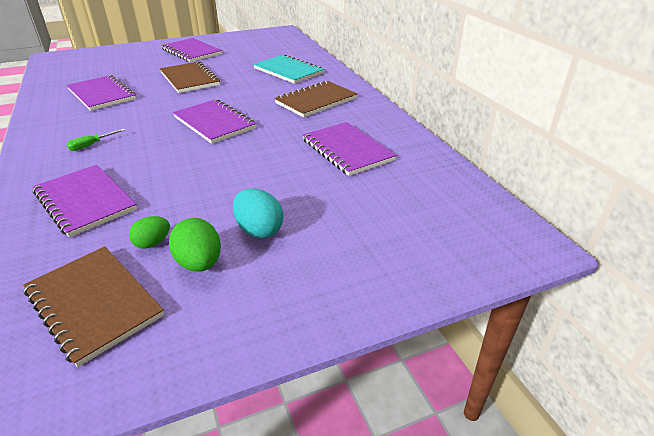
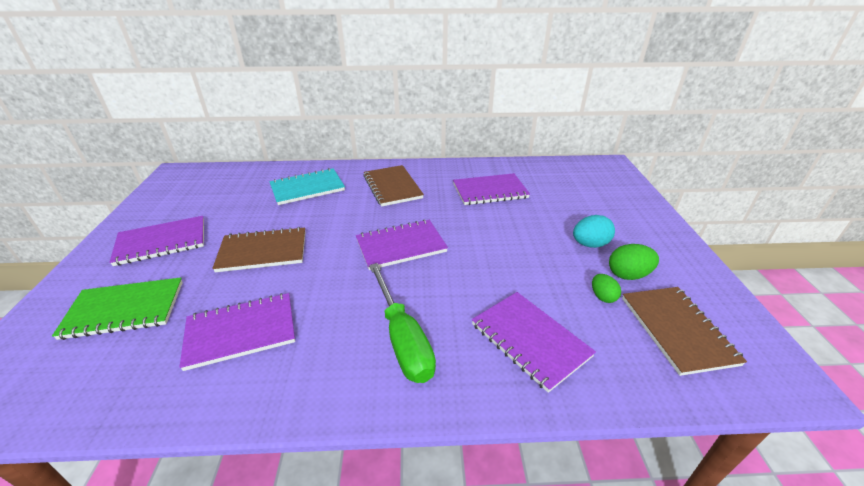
camera: 70 degrees left, 0 degrees up
(85, 201) = (529, 340): purple notebook -> purple notebook turned 75 degrees clockwise
(91, 145) = (403, 339): green screwdriver -> green screwdriver, size x2.35
(93, 304) = (677, 330): brown notebook -> brown notebook turned 75 degrees counterclockwise
(122, 63) = (124, 310): none -> green notebook

